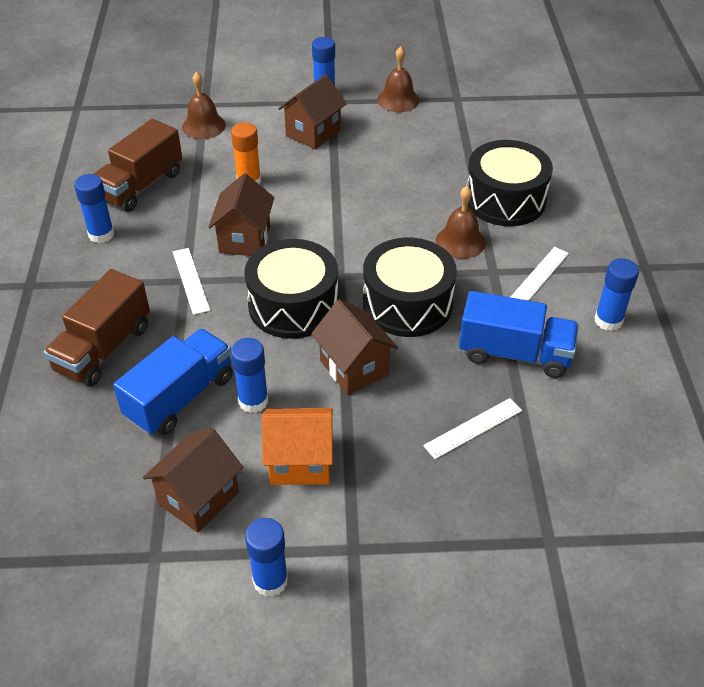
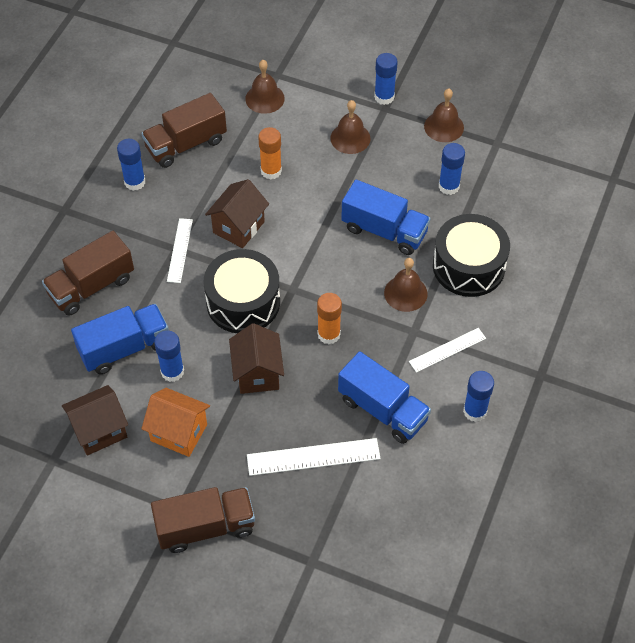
camera: 25 degrees right, 10 degrees up
(270, 581) = (115, 508): blue glue stick -> blue glue stick (449, 186)
(313, 133) = (350, 138): brown house -> brown bell
(398, 555) = (205, 527): none -> brown truck
(400, 196) = (384, 231): none -> blue truck
(407, 304) = (329, 334): black drum -> orange glue stick
(473, 428) = (313, 457): white ruler -> white ruler, size x1.53

